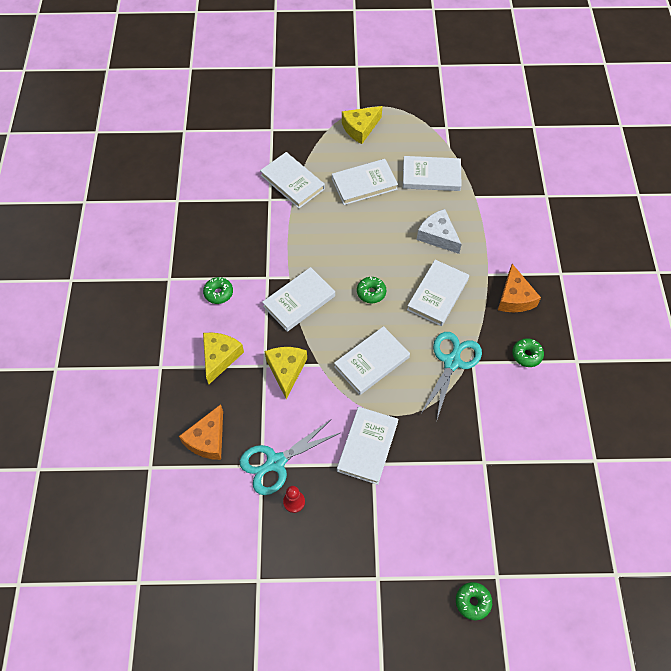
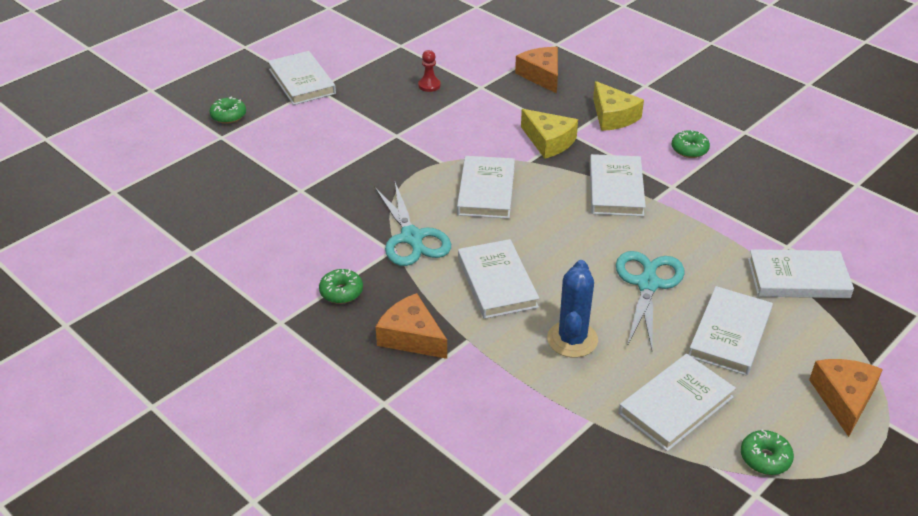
camera: 135 degrees right, 20 degrees down
(276, 462) = (473, 94): turquoise scissors -> turquoise scissors (647, 284)
(360, 128) = (843, 399): yellow cheese -> orange cheese
(367, 446) = (414, 141): white book -> white book (302, 81)
(371, 292) = (563, 239): green donut -> green donut (765, 458)
(438, 236) = (572, 339): white cheese -> blue cactus

